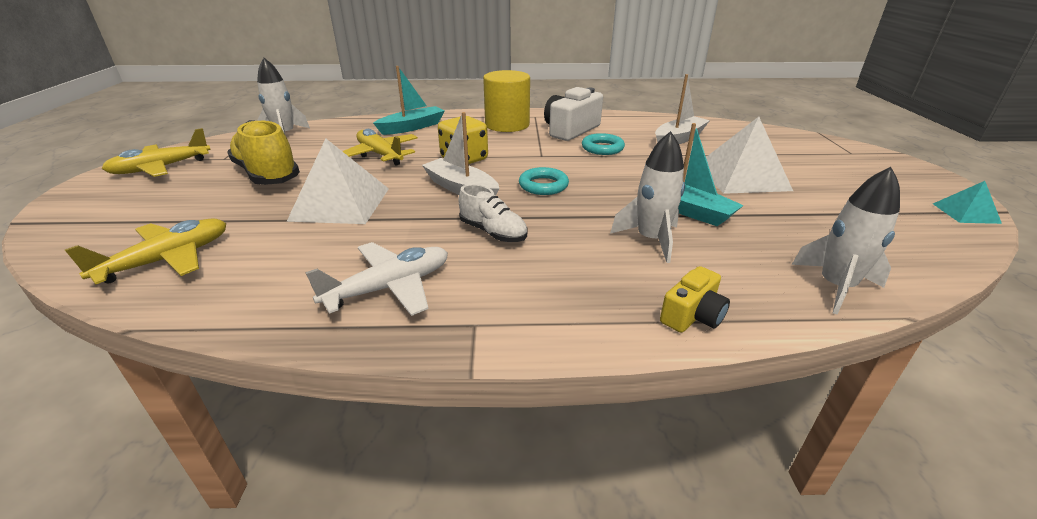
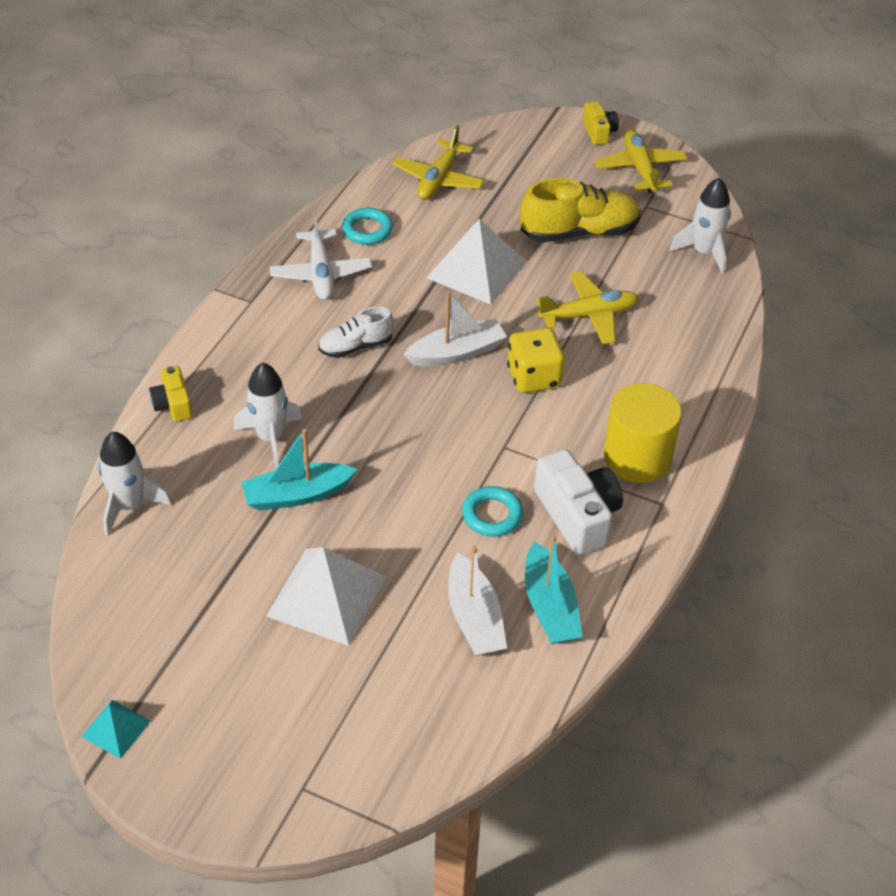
camera: 115 degrees right, 15 degrees up
(84, 193) = (599, 132): none -> yellow camera
(168, 259) = (438, 179): yellow plane -> yellow plane turned 45 degrees clockwise
(412, 127) = (676, 362): turquoise boat -> turquoise boat (550, 606)
(543, 185) = (423, 414): turquoise ring -> turquoise ring (367, 230)

